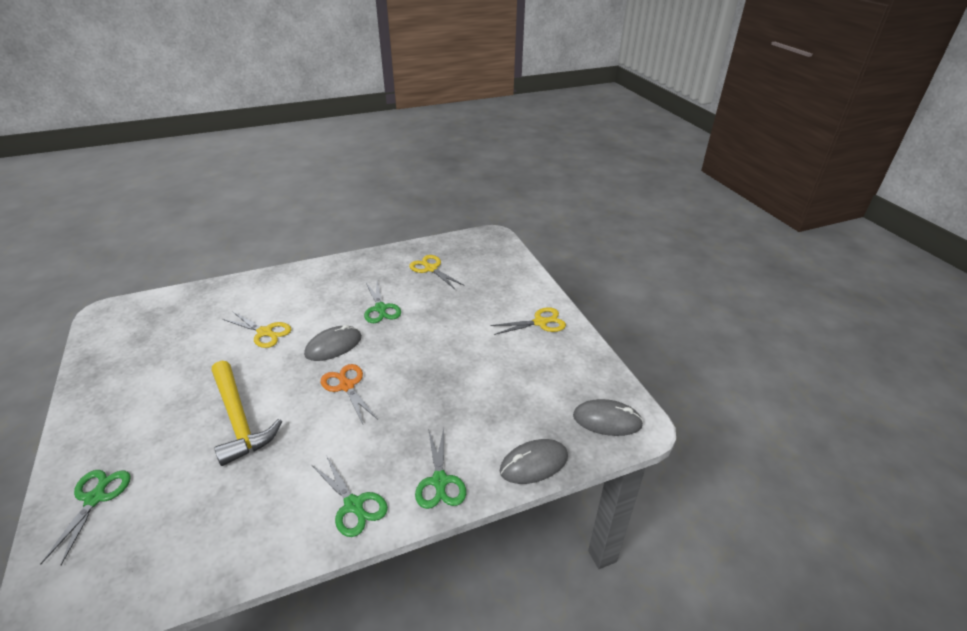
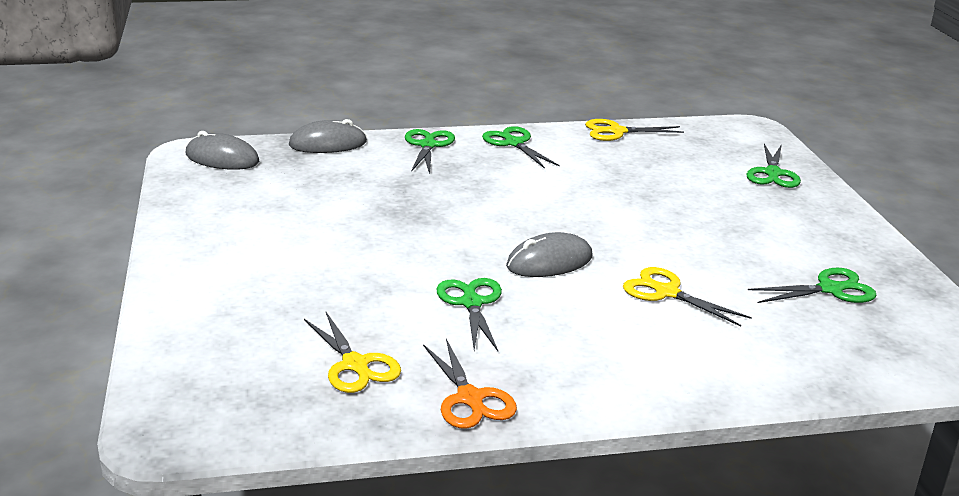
camera: 170 degrees left, 10 degrees down
(156, 350) = (830, 289): none -> green scissors
(239, 419) = (656, 207): yellow hammer -> none
(347, 386) = (526, 218): orange scissors -> orange scissors (470, 398)
(540, 322) = (213, 251): yellow scissors -> yellow scissors (616, 131)

